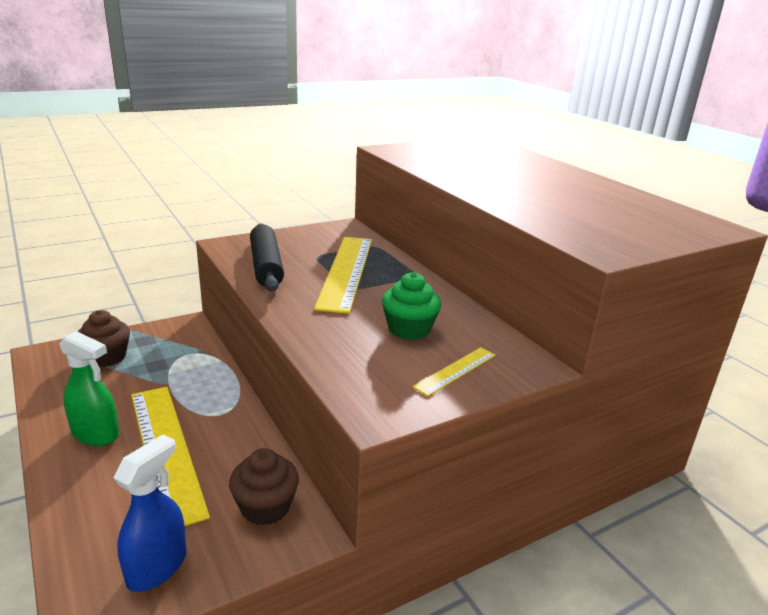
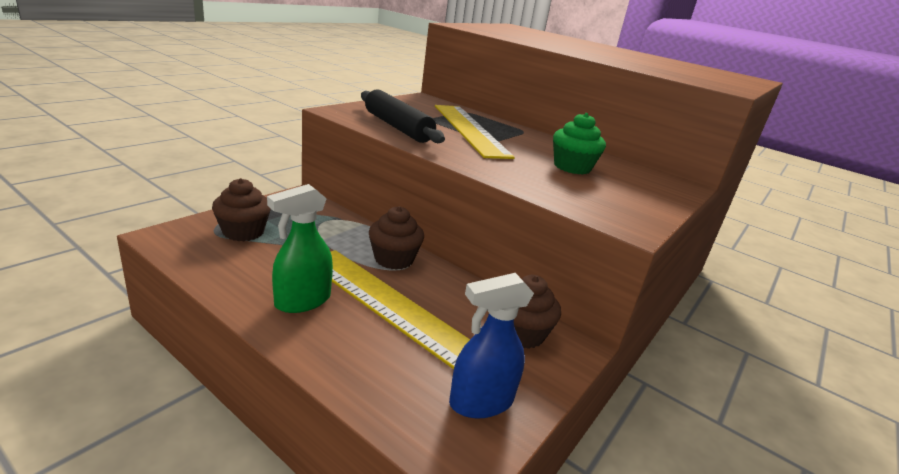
camera: 25 degrees left, 0 degrees up
(96, 434) = (302, 301): green spray bottle -> green spray bottle turned 135 degrees clockwise
(157, 567) = (480, 402): blue spray bottle -> blue spray bottle turned 120 degrees counterclockwise
(215, 404) = (394, 259): none -> brown cupcake
(455, 370) = (640, 192): yellow ruler -> none

